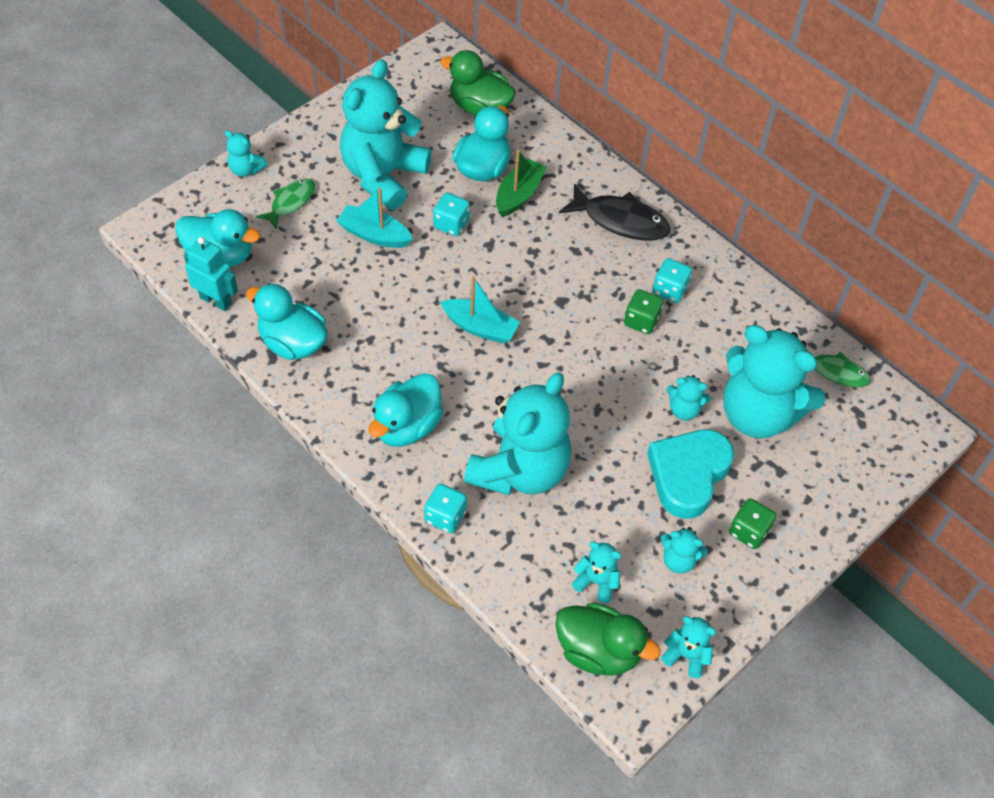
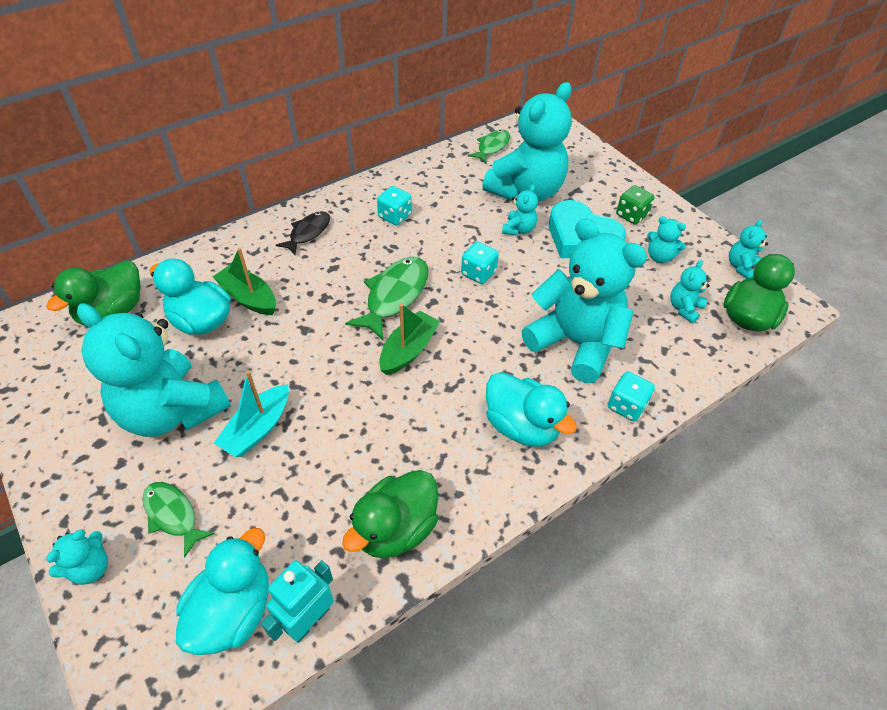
camera: 80 degrees left, 5 degrees down
(293, 343) = (395, 529): turquoise duck -> green duck
(451, 224) = (267, 357): turquoise dice -> turquoise dice (478, 273)
(480, 327) = (408, 350): turquoise boat -> green boat
(549, 306) = (394, 296): none -> green fish
(620, 221) = (308, 233): black fish -> black fish, size x0.63
(641, 321) = (424, 238): green dice -> none
(678, 560) = (659, 257): turquoise teddy bear -> turquoise teddy bear turned 90 degrees clockwise

